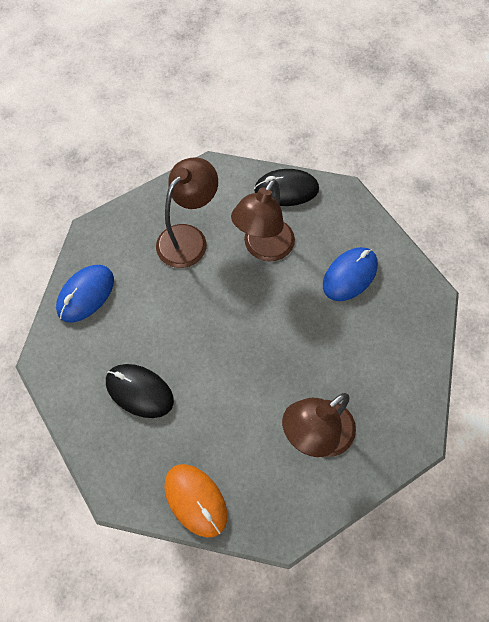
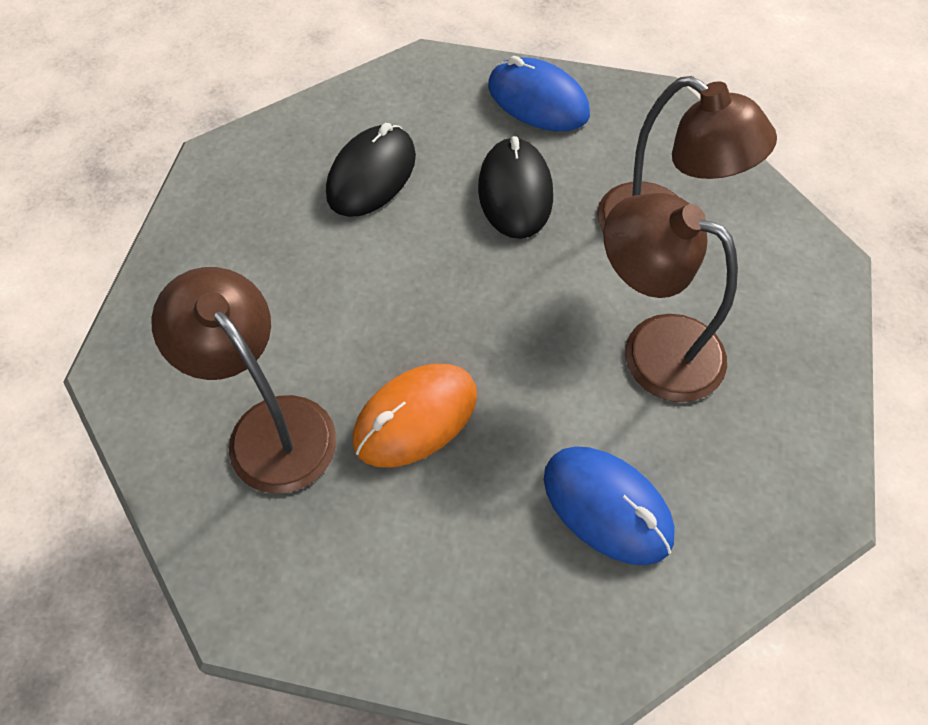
camera: 90 degrees right, 5 degrees down
(195, 500) = (191, 251): orange mouse -> orange mouse (415, 417)
(286, 190) = (803, 391): black mouse -> black mouse (515, 192)

